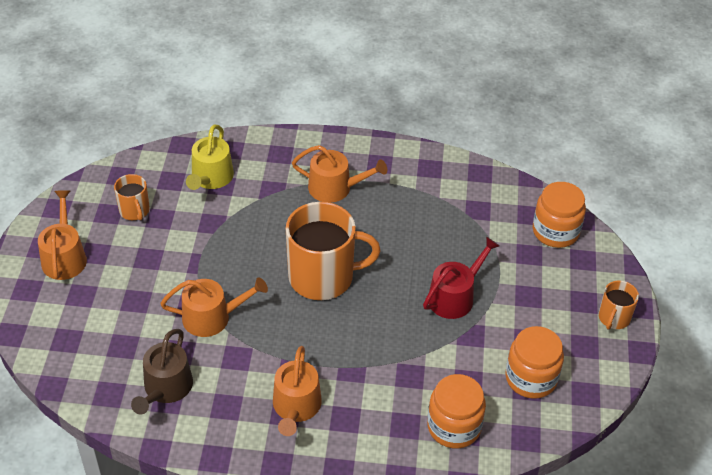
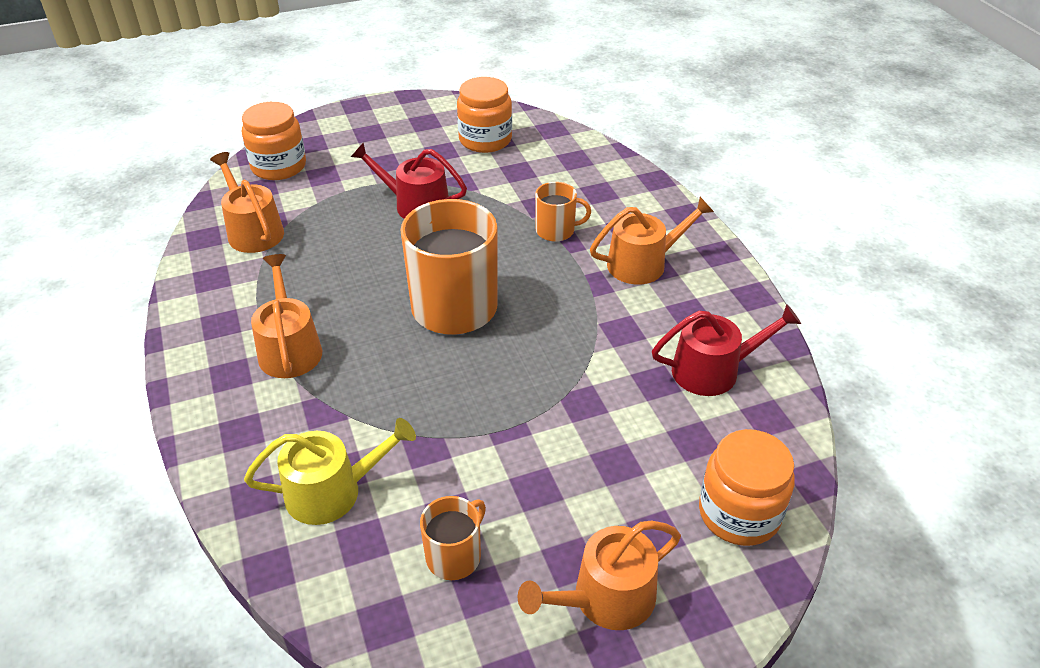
camera: 115 degrees left, 5 degrees down
(165, 388) = (713, 370): brown watering can -> red watering can
(212, 317) = (584, 375): orange watering can -> orange watering can (253, 231)
(454, 426) = (575, 166): orange jar -> orange jar (739, 513)
(613, 318) = (379, 114): orange mug -> orange mug (556, 230)

